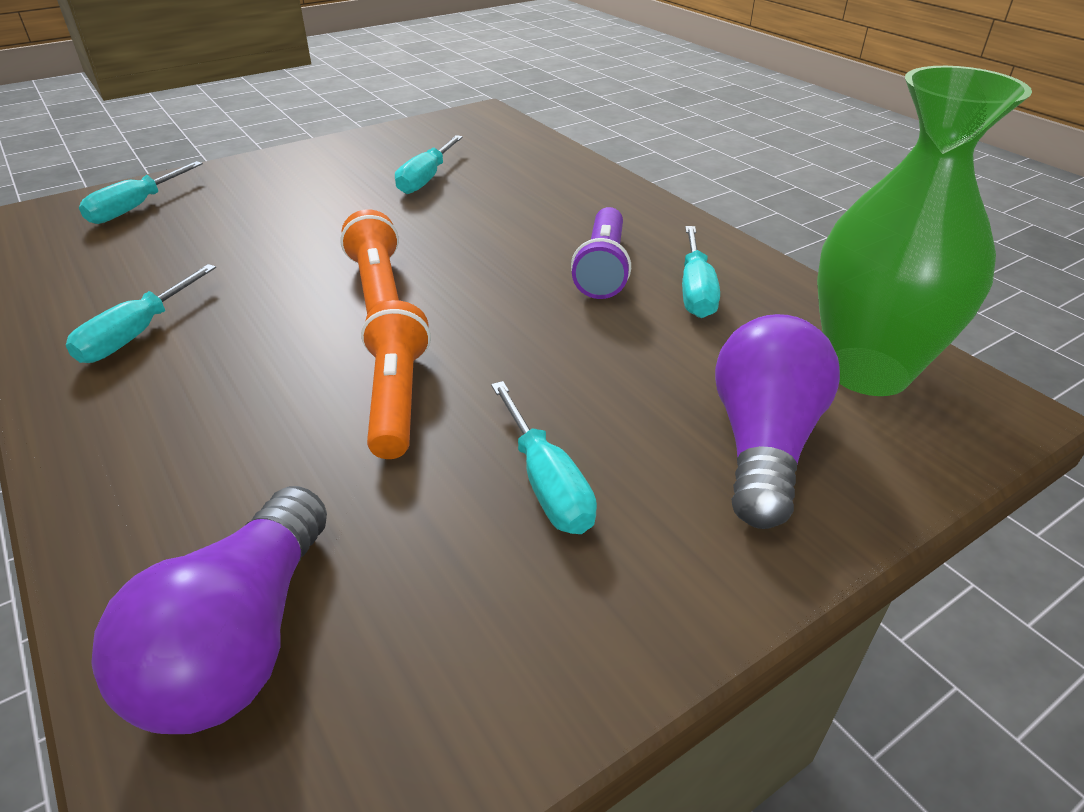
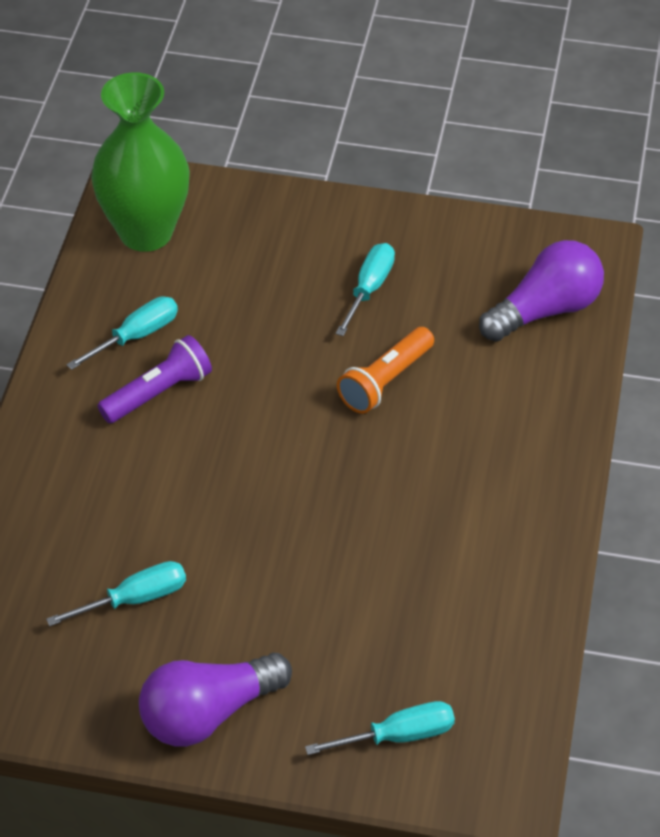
camera: 135 degrees left, 10 degrees up
(138, 333) = (486, 541): turquoise screwdriver -> none
(378, 288) = (310, 478): orange flashlight -> none
(763, 443) = (255, 240): purple light bulb -> purple light bulb (208, 713)

